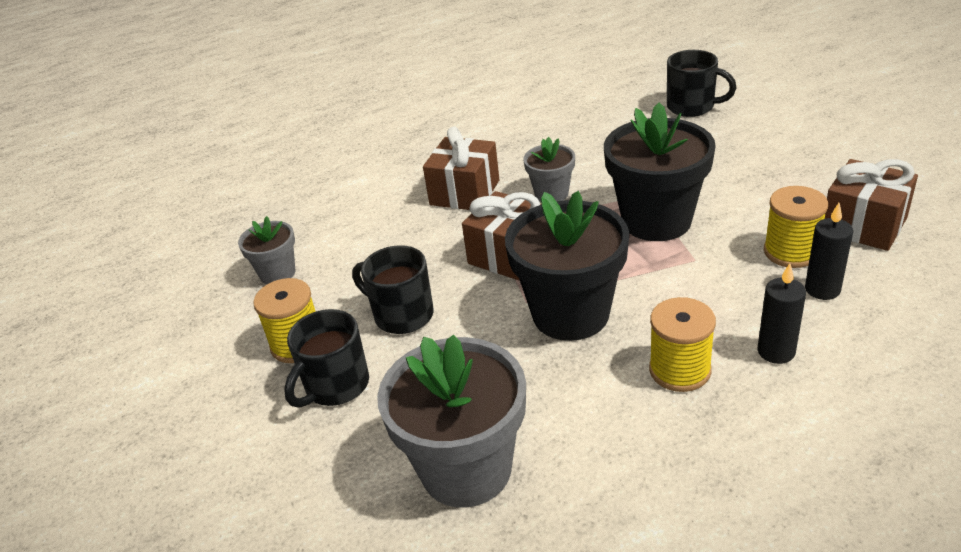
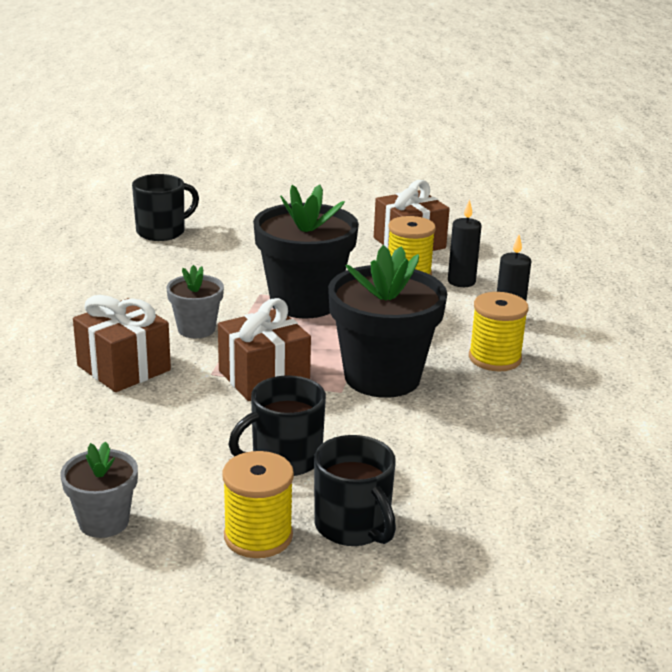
camera: 70 degrees left, 10 degrees down
(466, 469) = (527, 483): grey flower pot -> none

